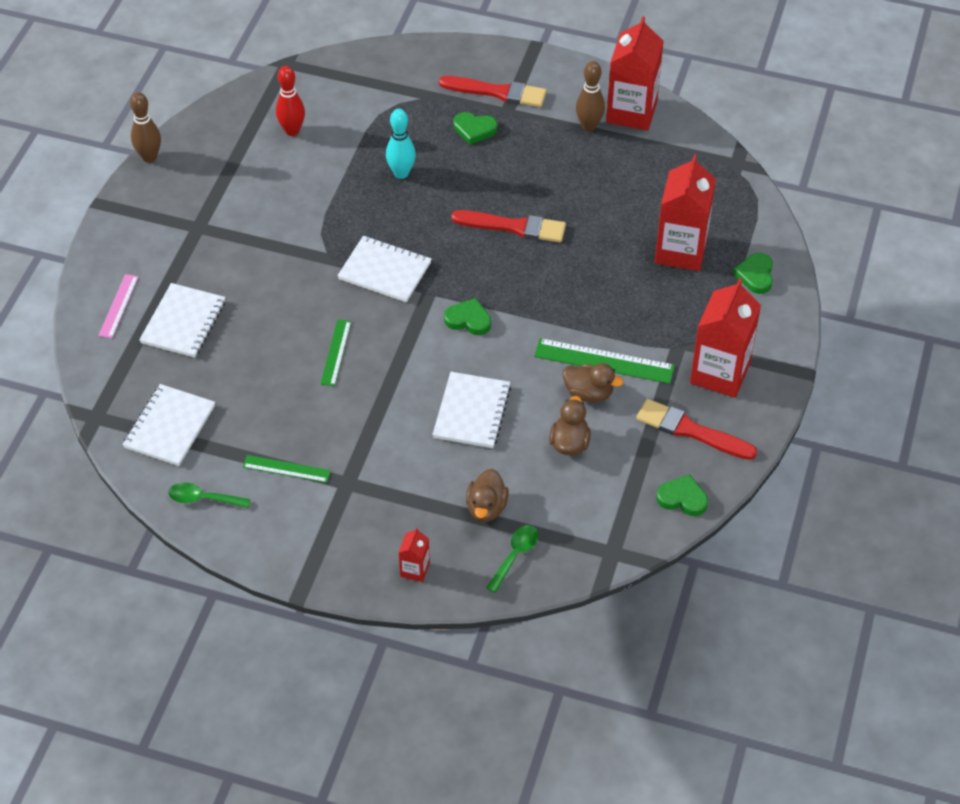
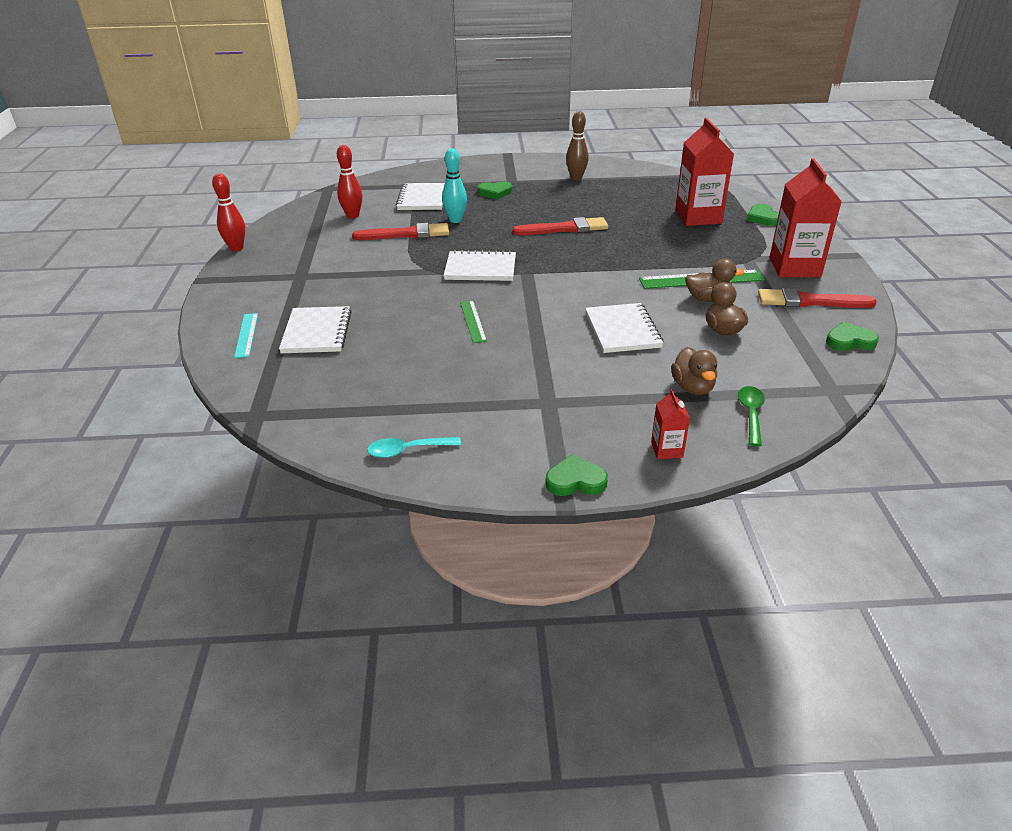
camera: 20 degrees left, 15 degrees down
(119, 306) = (246, 335): pink ruler -> turquoise ruler
(149, 157) = (236, 248): brown bowling pin -> red bowling pin
(170, 427) = (340, 404): white notebook -> white notebook (422, 199)
(203, 499) = (407, 450): green spoon -> turquoise spoon
(286, 469) = (480, 407): green ruler -> none
(468, 320) = (572, 280): green heart -> green heart (575, 480)
(497, 92) = (498, 175): red brush -> red brush (406, 234)
(631, 112) = (599, 168): red carton -> none

